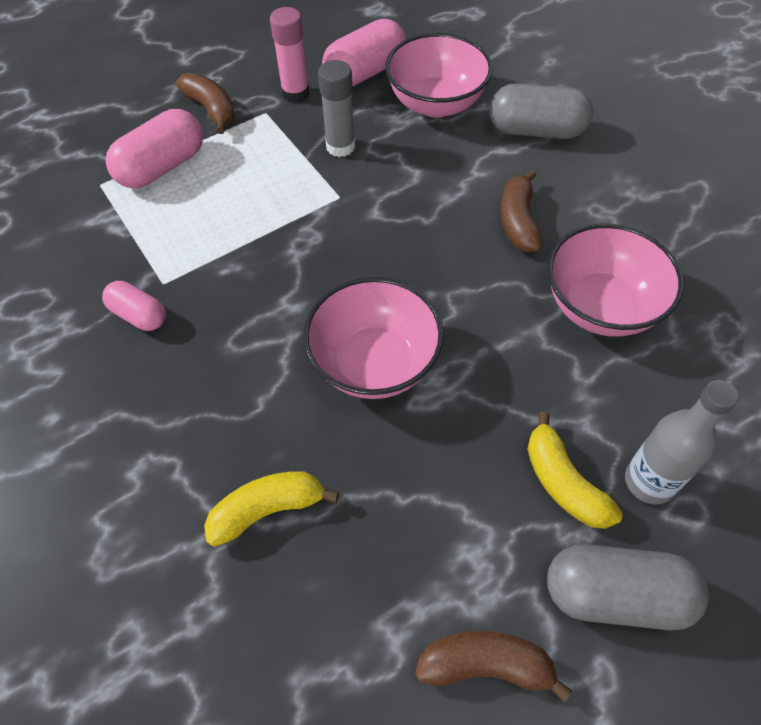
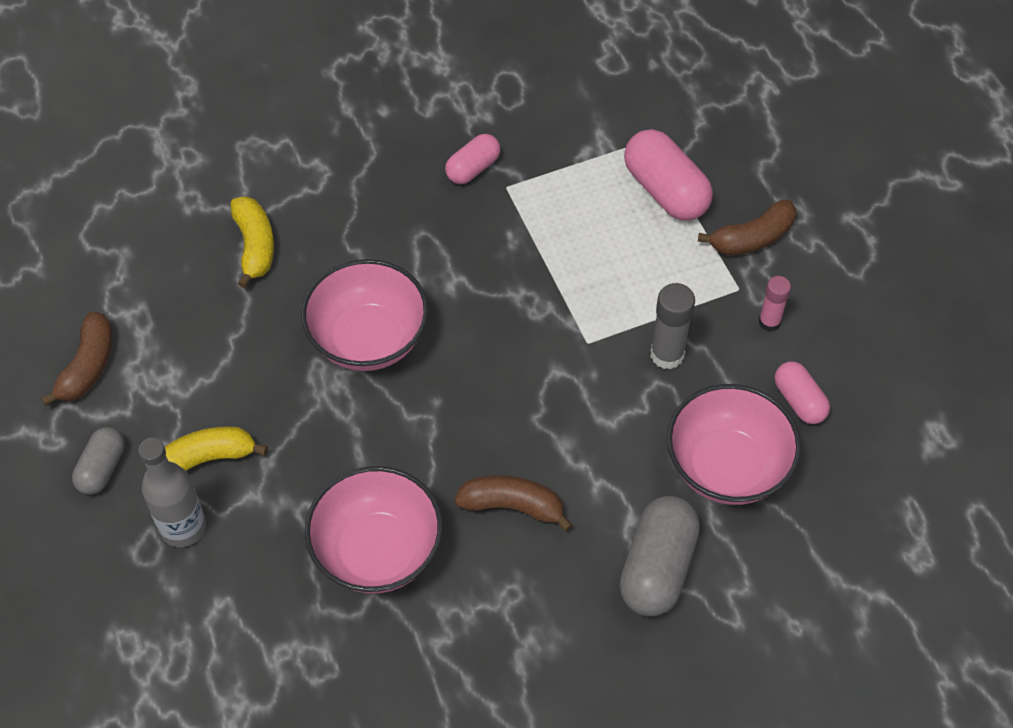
camera: 100 degrees right, 0 degrees up
(295, 93) = (769, 322): pink glue stick -> pink glue stick, size x0.65
(365, 72) = (799, 401): pink capsule -> pink capsule, size x0.60
(616, 595) = (102, 468): grey capsule -> grey capsule, size x0.60

